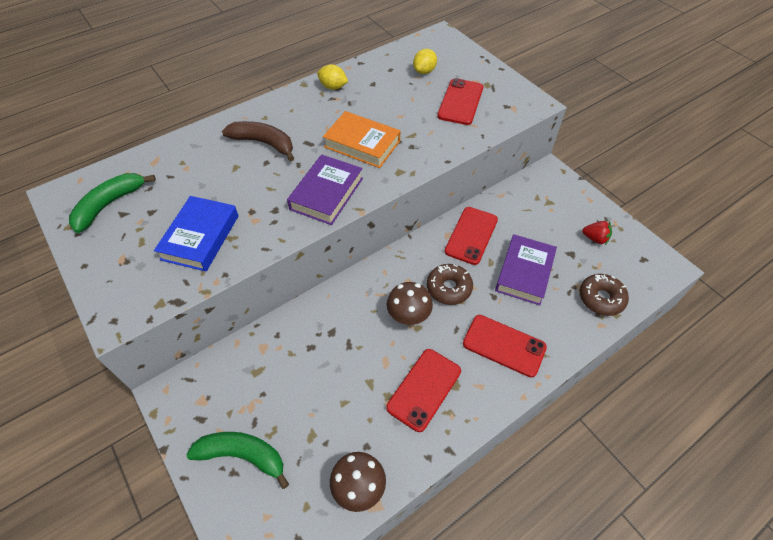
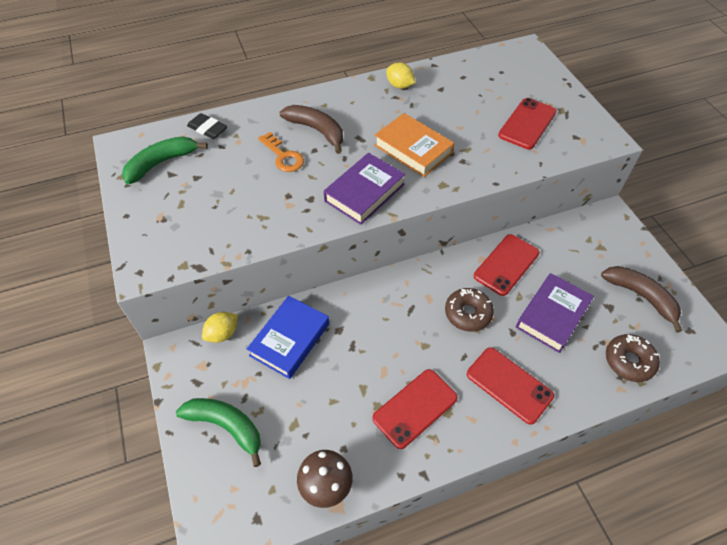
camera: 15 degrees right, 0 degrees up
(150, 161) = (207, 129): none -> black eraser
(200, 237) = (234, 211): blue book -> blue book (290, 339)
(236, 174) = (283, 156): none -> orange key
(408, 316) = (419, 332): brown mushroom -> none
(424, 71) = (498, 85): yellow lemon -> yellow lemon (222, 334)
(595, 238) = (641, 296): red strawberry -> brown banana

